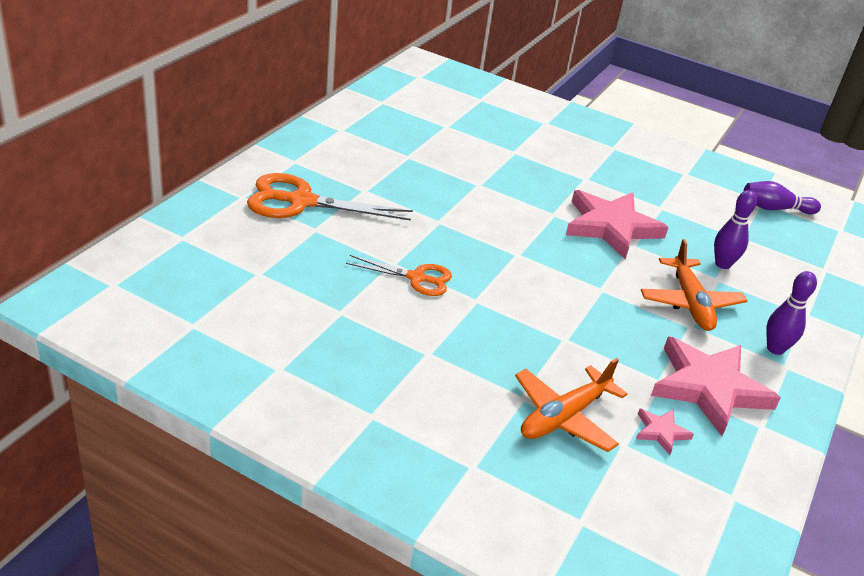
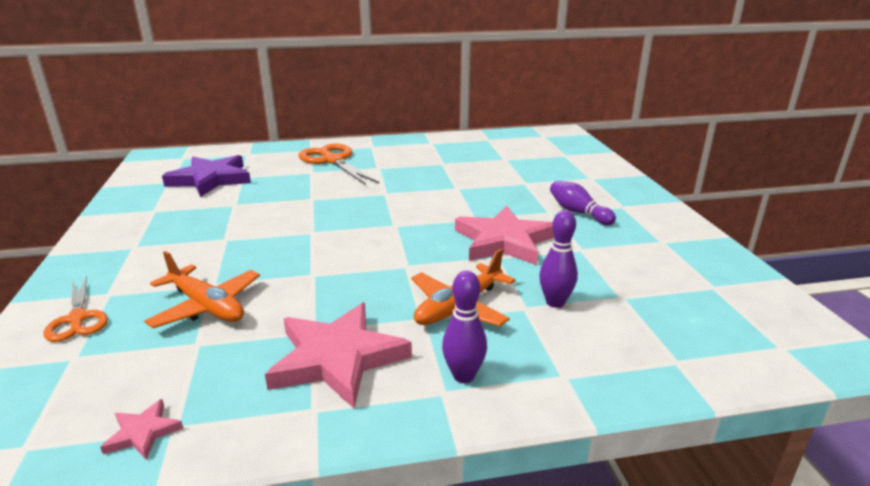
camera: 55 degrees right, 10 degrees down
(234, 296) = (211, 179): none -> purple star
(416, 278) = (306, 209): orange scissors -> orange scissors (77, 319)
(564, 417) = (207, 306): orange plane -> orange plane turned 150 degrees counterclockwise
(661, 432) = (236, 355): pink star -> pink star (143, 433)
(775, 208) = (719, 297): purple bowling pin -> purple bowling pin (578, 212)

